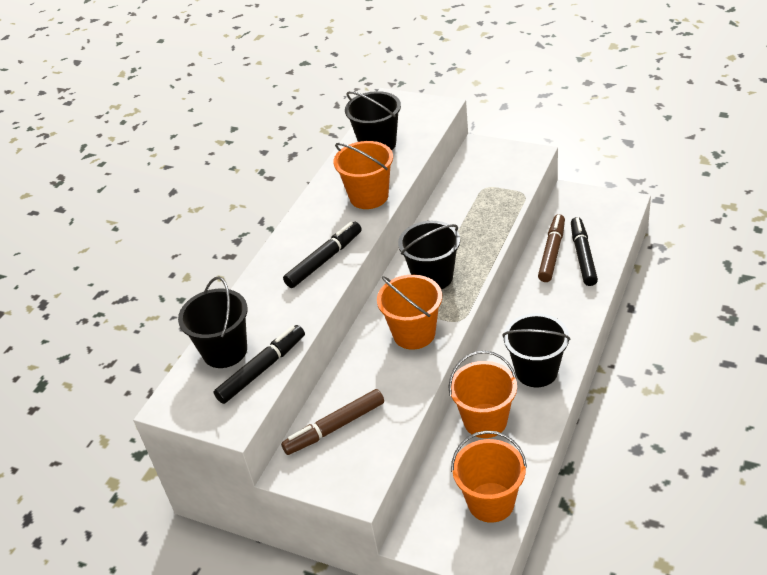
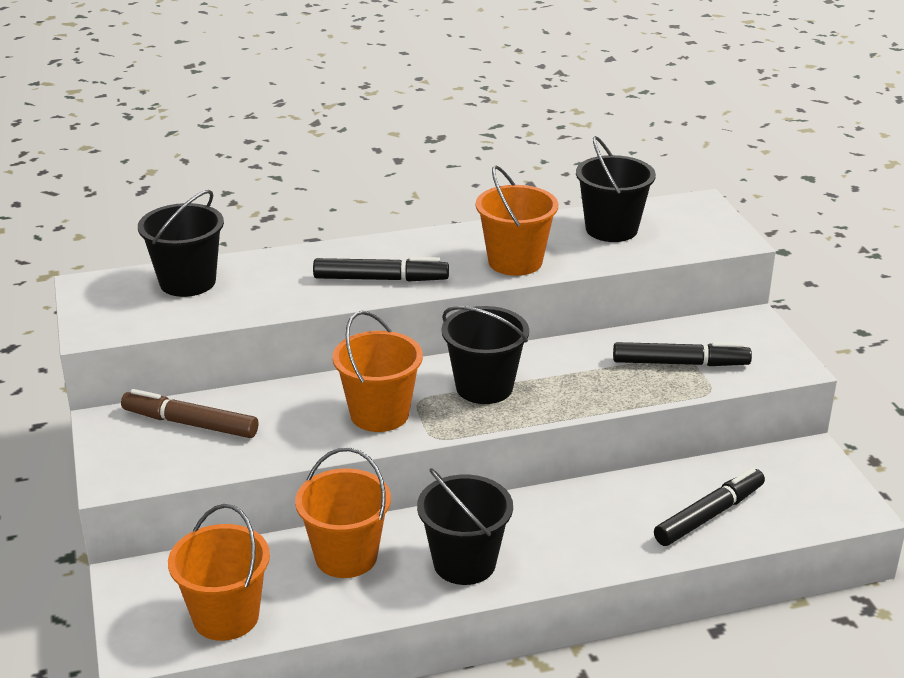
camera: 45 degrees right, 10 degrees down
(262, 369) = (182, 314): black marker -> black marker (680, 363)
(552, 253) = (684, 486): brown marker -> none

